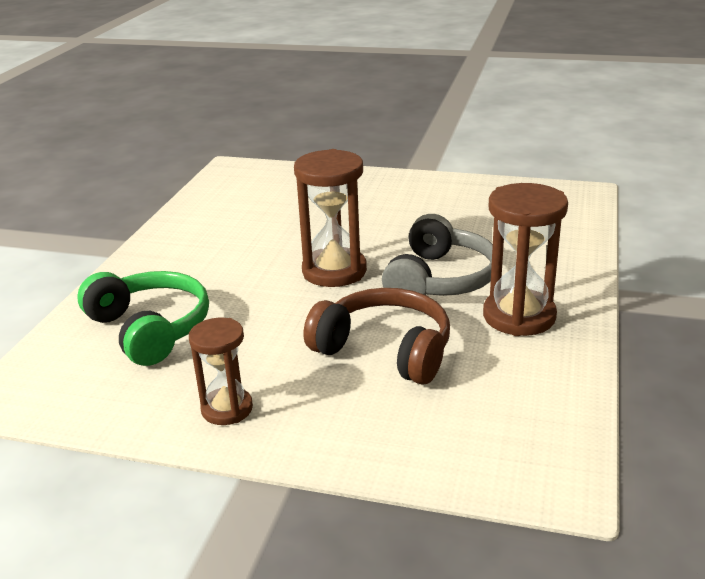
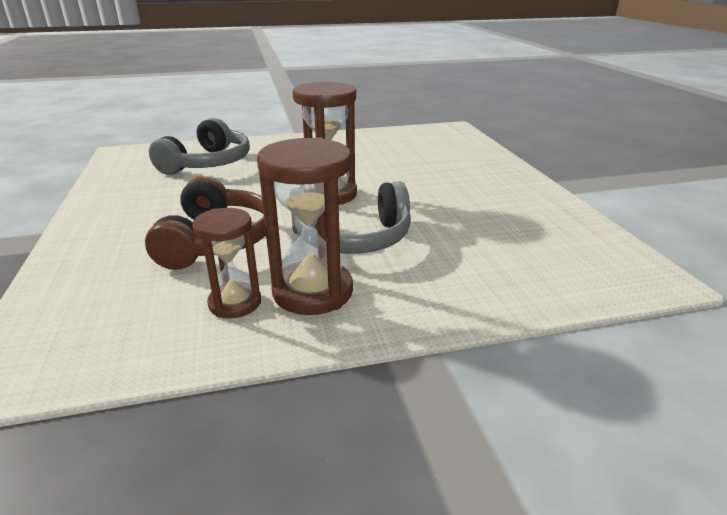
camera: 60 degrees right, 0 degrees up
(150, 329) = (208, 163): green headphones -> grey headphones
(227, 409) = (118, 206): brown hourglass -> brown hourglass (235, 303)

